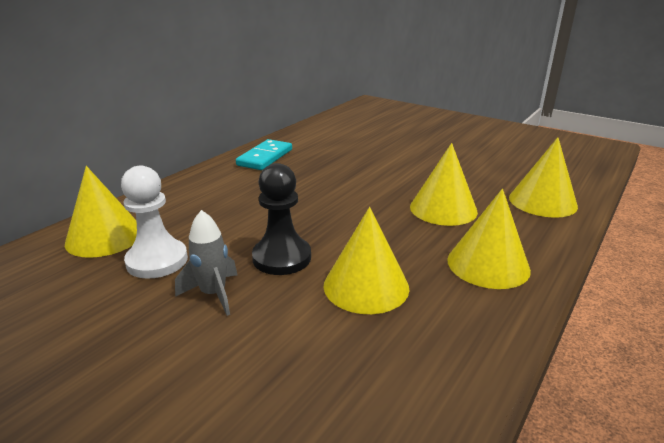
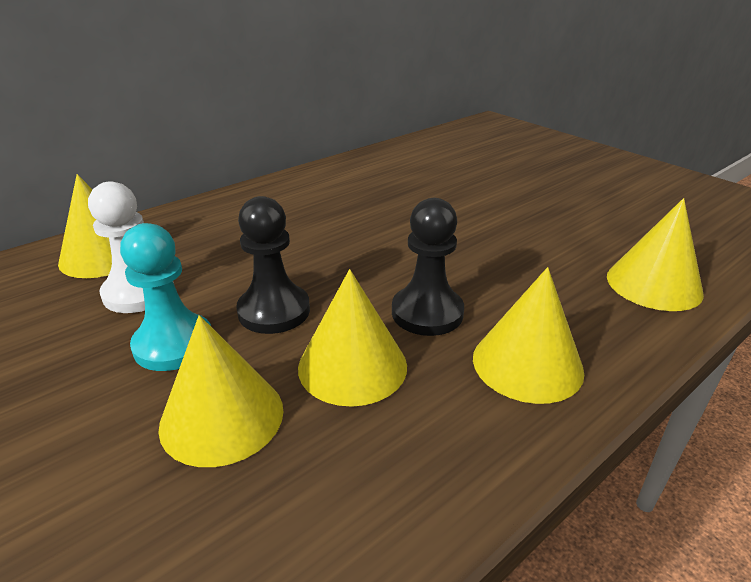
camera: 15 degrees right, 5 degrees up
(213, 294) = (174, 344): grey rocket -> turquoise pawn
(265, 157) = (325, 180): turquoise domino -> none
(400, 242) = (427, 313): none -> black pawn
(443, 209) = (508, 275): yellow cone -> yellow cone (222, 417)

